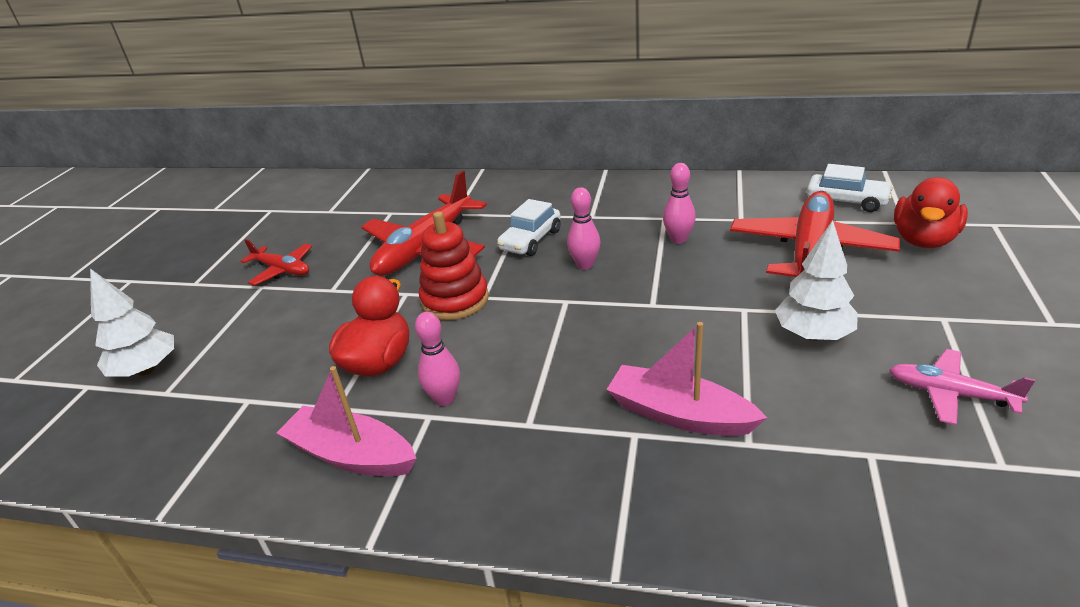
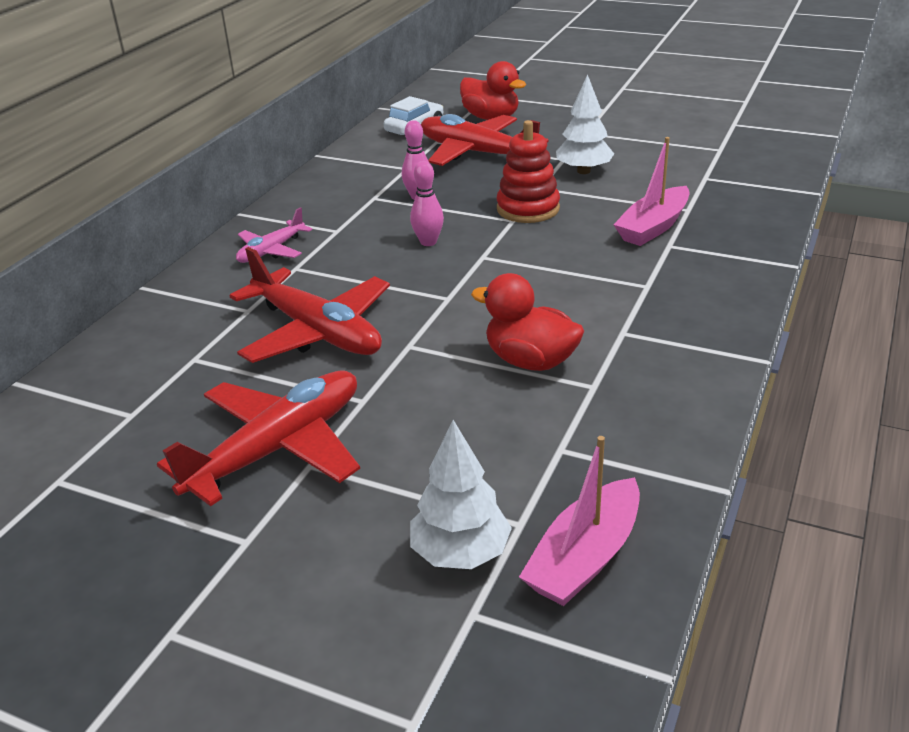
camera: 80 degrees left, 0 degrees up
(282, 270) = (278, 448): red plane -> red plane, size x1.87
(351, 455) = (664, 373): pink boat -> pink boat (585, 557)
(445, 398) = (601, 323): pink bowling pin -> none
(455, 300) = (443, 314): red stacking toy -> red stacking toy (528, 209)
(530, 240) = (357, 266): white car -> none
(950, 394) = (659, 147): pink plane -> pink plane (271, 251)

